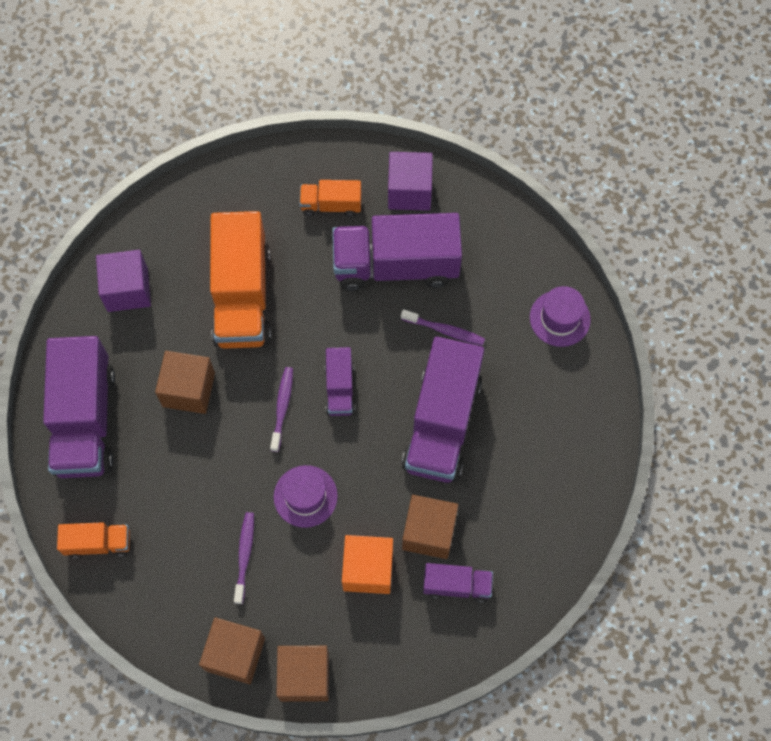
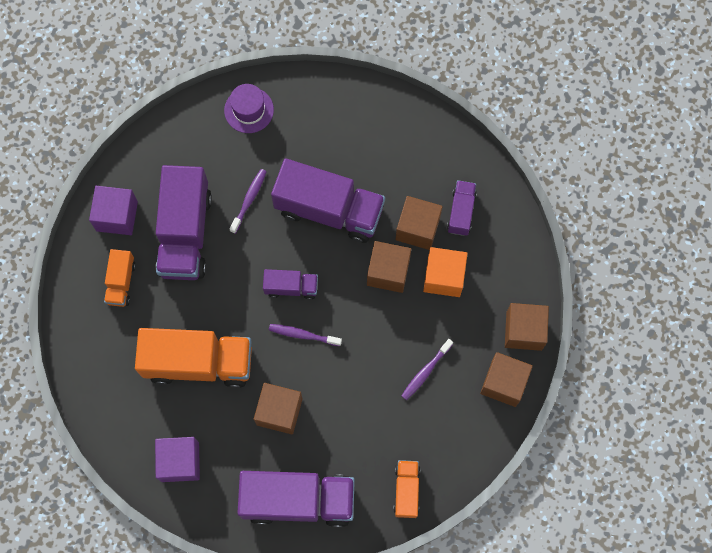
camera: 85 degrees left, 5 degrees up
(244, 555) = (425, 372): purple toothbrush -> purple toothbrush turned 60 degrees counterclockwise
(305, 496) = (380, 321): purple hat -> none
(369, 500) = (388, 272): none -> brown cube

